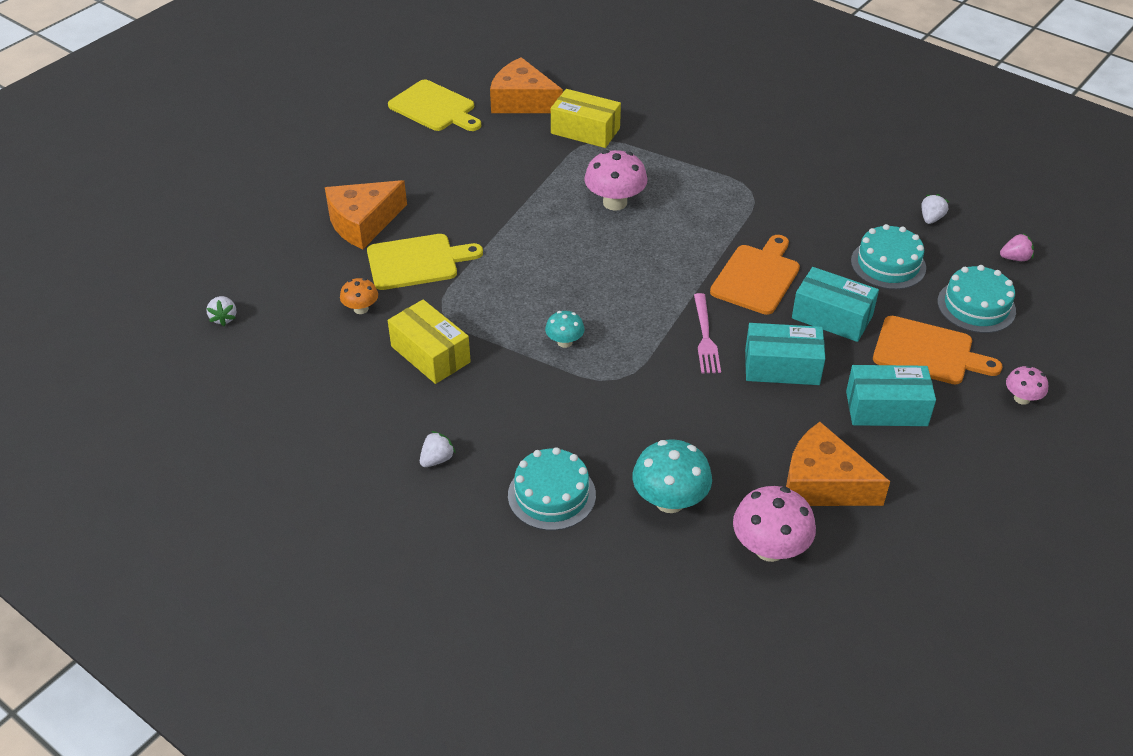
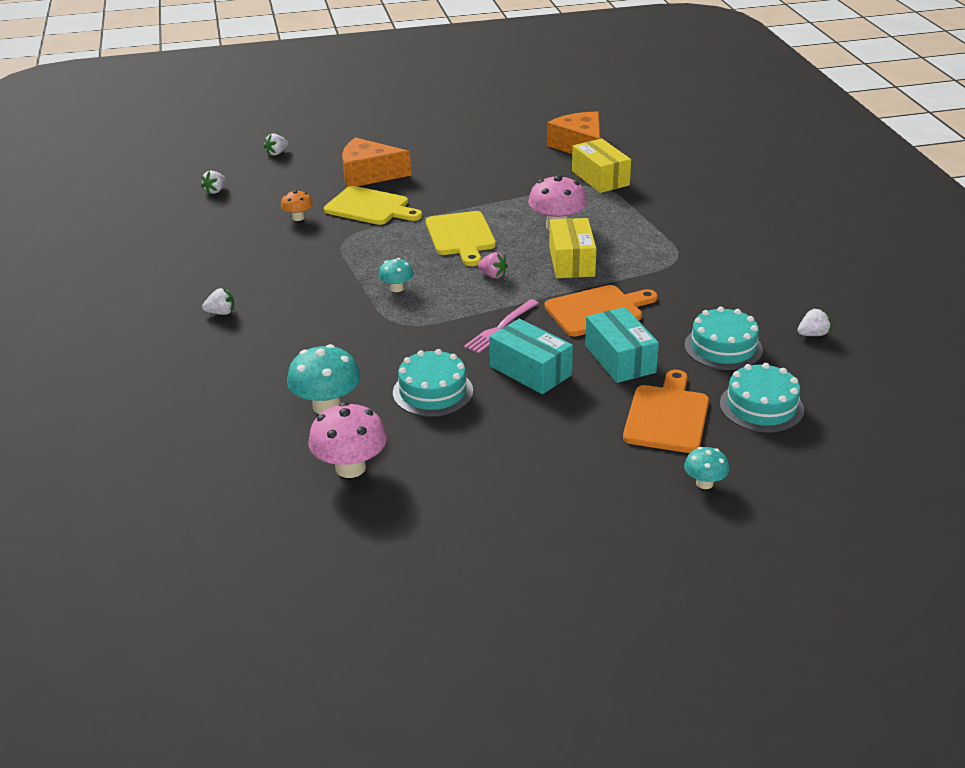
camera: 40 degrees right, 10 degrees down
(227, 239) = (277, 153): none -> white strawberry
(430, 354) = (302, 258): yellow box -> yellow box (571, 261)
(434, 108) = (511, 130): yellow cutting board -> yellow cutting board (461, 236)
(551, 495) = (258, 364): turquoise cake -> turquoise cake (433, 392)
(823, 483) = (450, 452): orange cheese -> none
(886, 408) = (573, 433): turquoise box -> none
(928, 352) = (667, 416): orange cutting board -> orange cutting board turned 135 degrees counterclockwise
(1015, 258) = (853, 392): pink strawberry -> pink strawberry (493, 275)
(1022, 398) = (704, 483): pink mushroom -> turquoise mushroom

